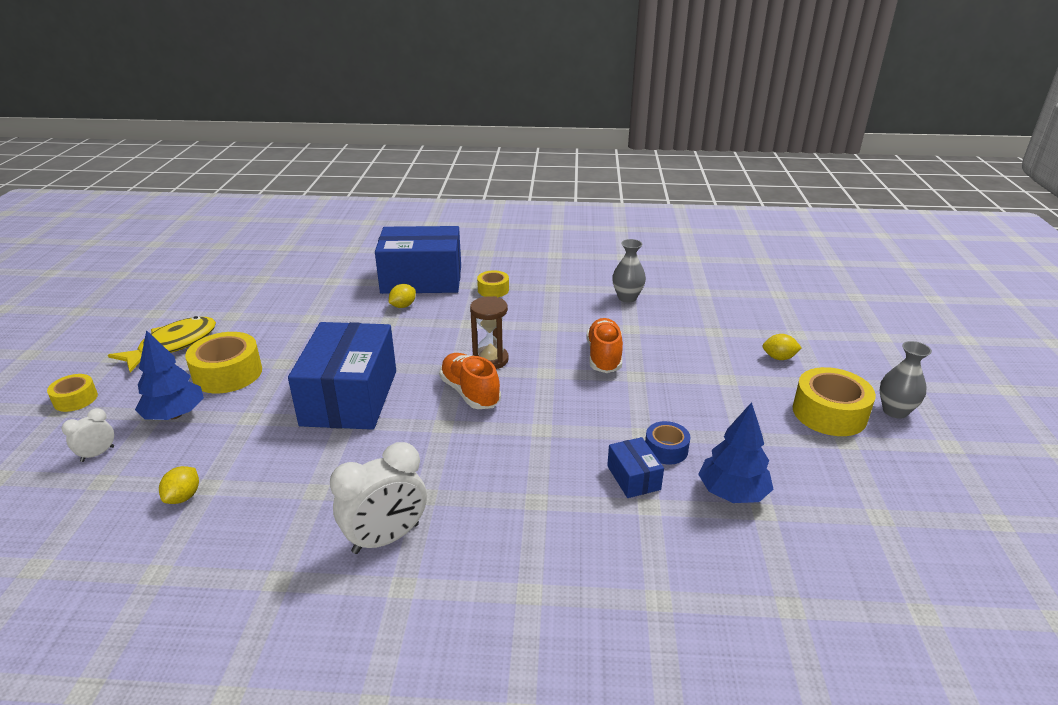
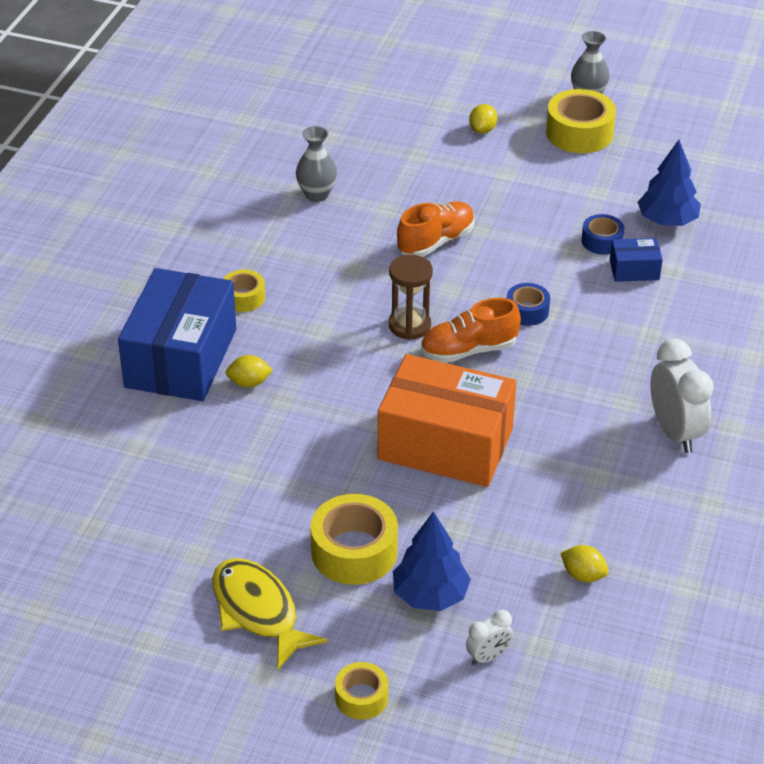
camera: 75 degrees left, 10 degrees up
(97, 454) = (488, 656): white clock -> white clock turned 90 degrees counterclockwise
(350, 397) = (445, 444): blue box -> orange box
(403, 306) = (249, 383): yellow lemon -> yellow lemon turned 60 degrees counterclockwise
(536, 417) = (527, 311): none -> blue tape
(604, 357) = (436, 242): orange shoe -> orange shoe turned 120 degrees clockwise

